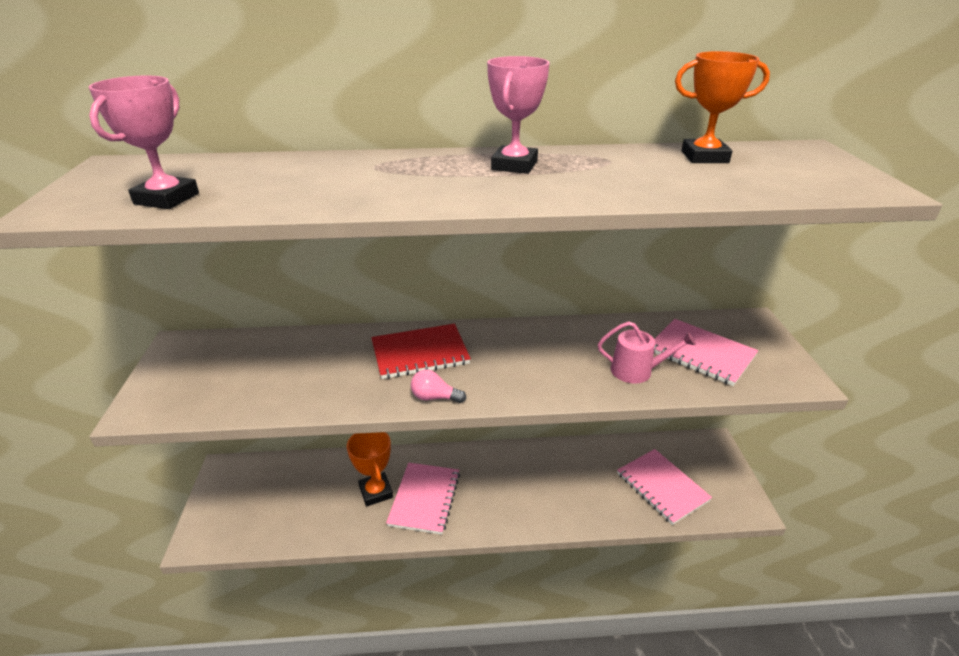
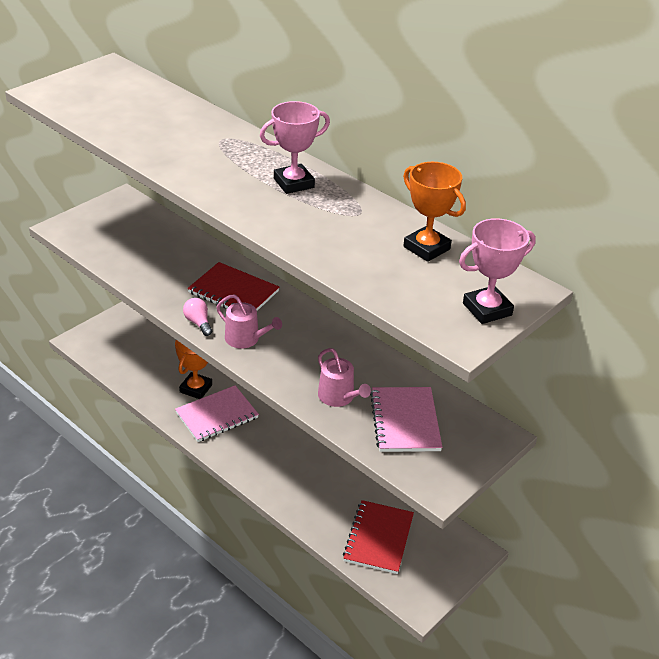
camera: 45 degrees right, 5 degrees up
(167, 199) = (93, 109): pink trophy -> pink trophy (487, 309)
(496, 381) = (246, 339): none -> pink watering can
(662, 487) = (378, 538): pink notebook -> red notebook

